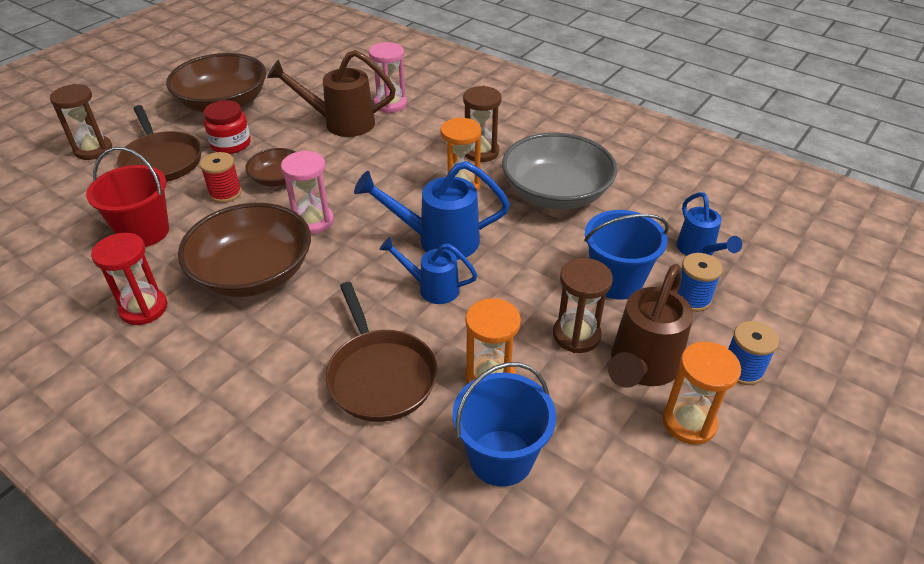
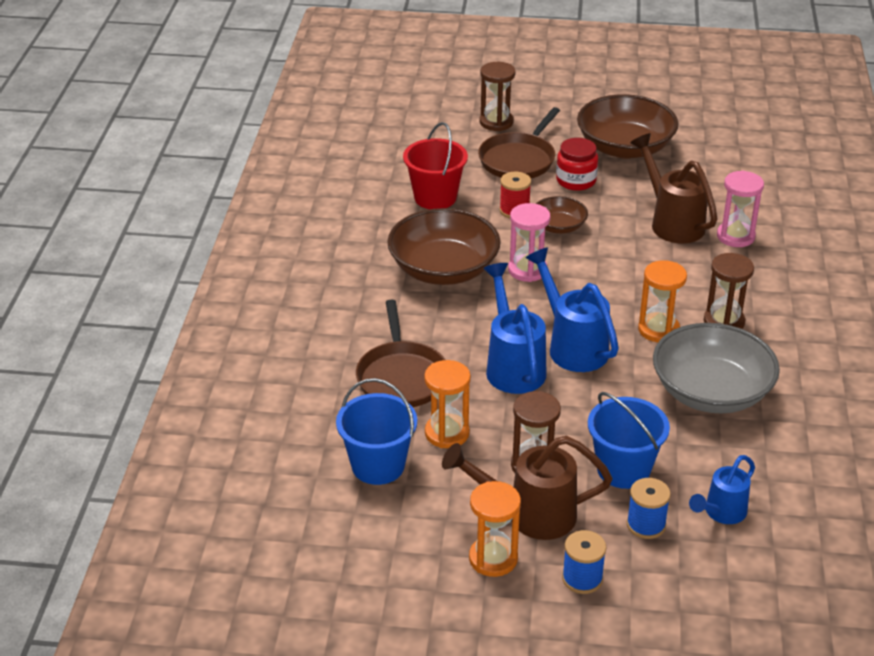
camera: 60 degrees right, 5 degrees down
(143, 308) = (365, 240): red hourglass -> none
(380, 375) = (401, 377): brown pan -> brown pan turned 45 degrees counterclockwise
(431, 288) = (512, 365): blue watering can -> blue watering can, size x1.61

